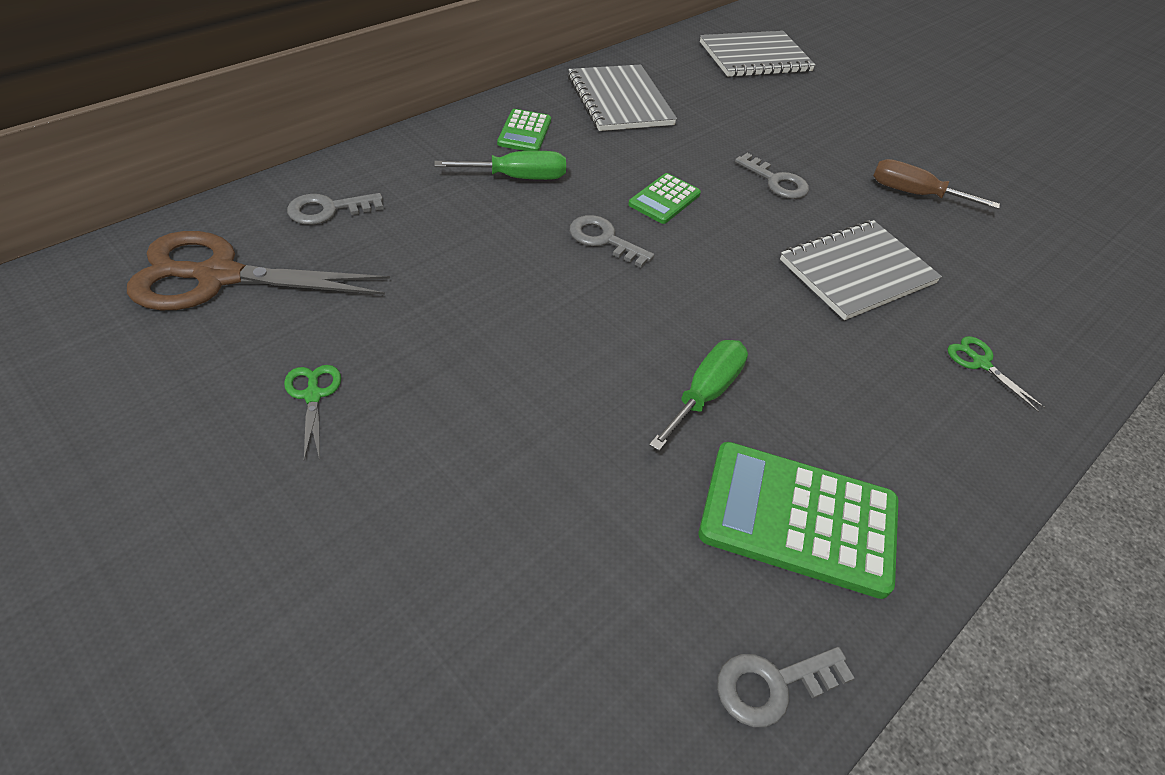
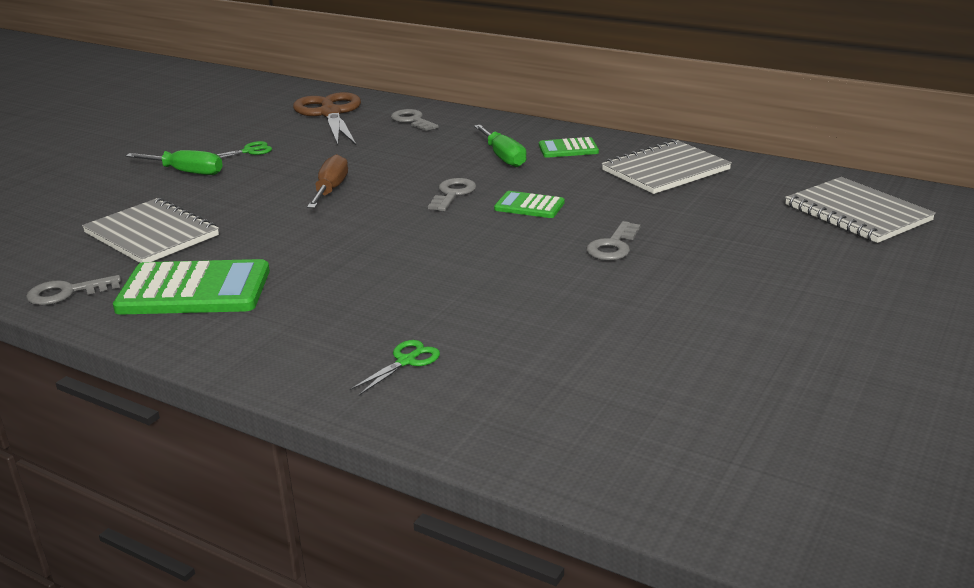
camera: 80 degrees right, 20 degrees down
(704, 394) = (301, 247): green screwdriver -> green screwdriver (187, 172)
(773, 685) = (67, 293): grey key -> grey key turned 75 degrees counterclockwise
(798, 518) = (194, 290): green calculator -> green calculator turned 90 degrees clockwise
(857, 272) = (500, 294): grey notebook -> grey notebook (152, 234)
(914, 194) = (676, 317): brown screwdriver -> brown screwdriver (330, 190)

